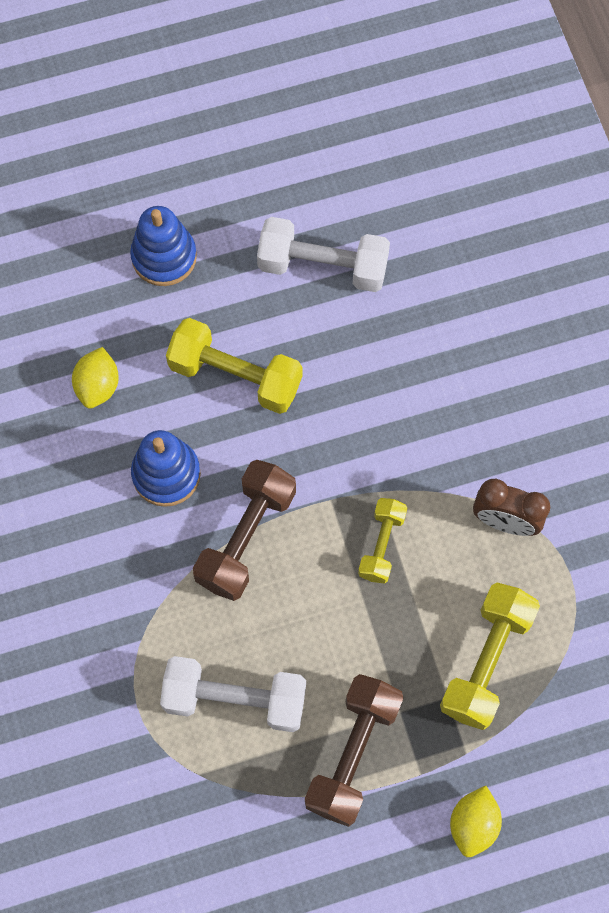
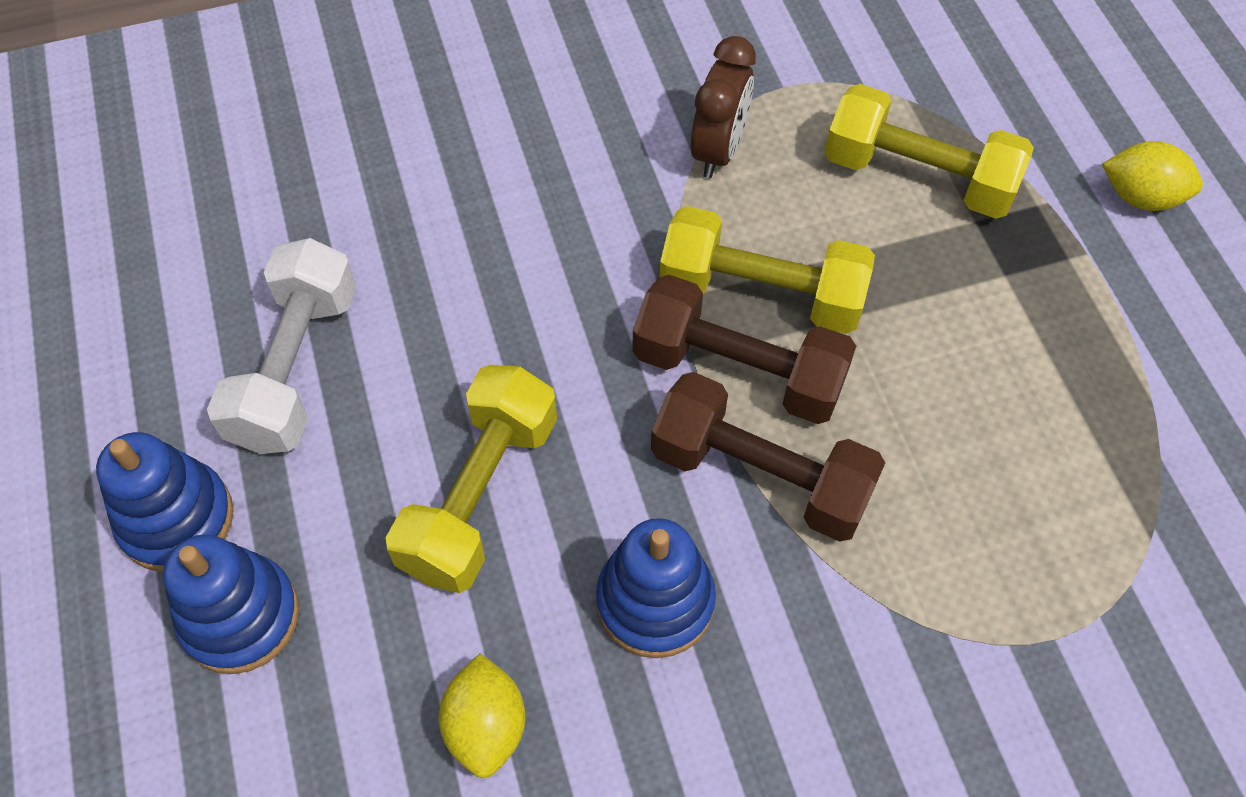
camera: 90 degrees left, 10 degrees down
(98, 386) = (486, 726): yellow lemon -> yellow lemon turned 75 degrees clockwise
(223, 216) = (176, 519): none -> blue stacking toy
(235, 699) = (1024, 488): white dumbbell -> none
(353, 754) = (1076, 332): brown dumbbell -> brown dumbbell (738, 371)
(382, 545) = (761, 294): yellow dumbbell -> yellow dumbbell, size x1.66

